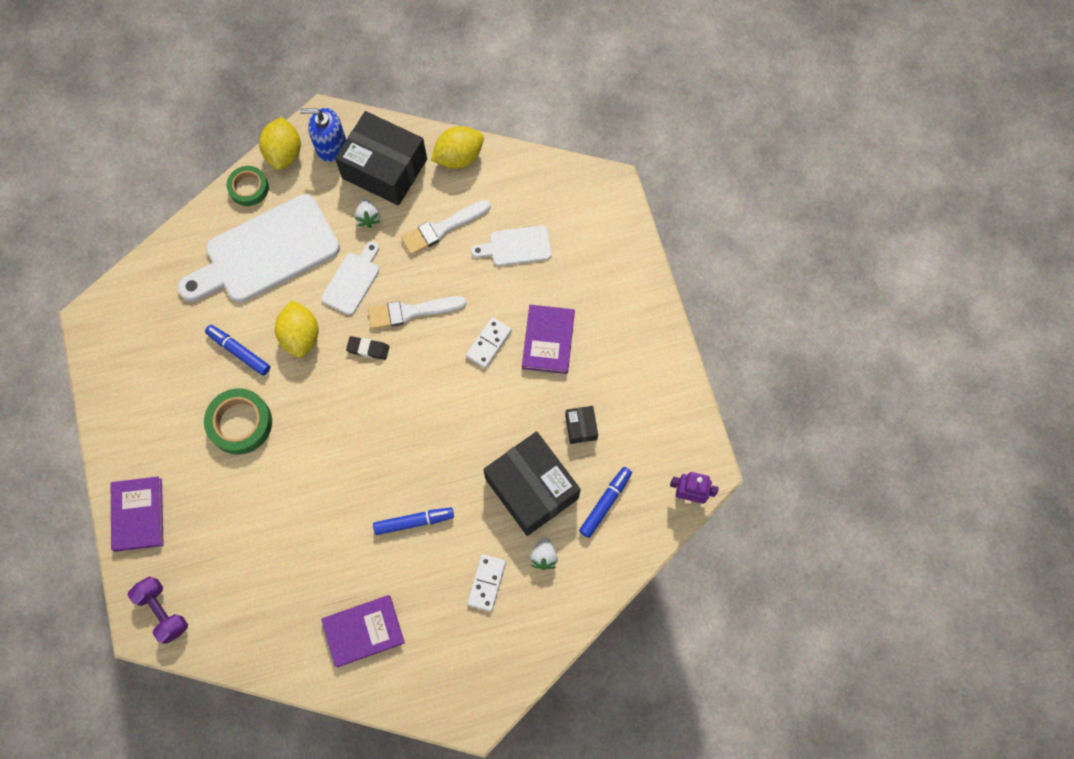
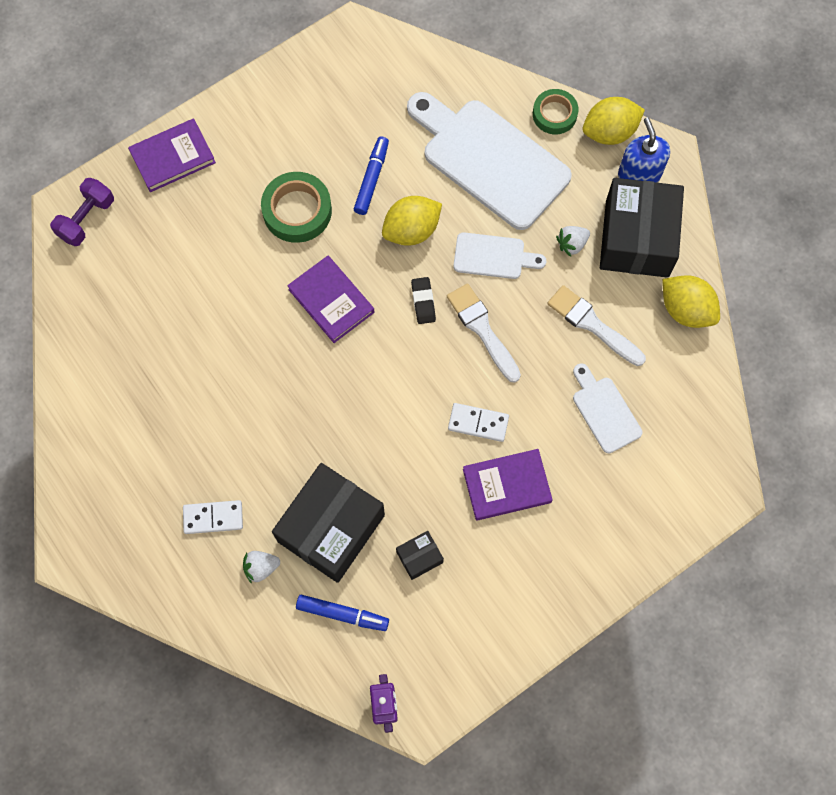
camera: 70 degrees right, 0 degrees up
(363, 631) = (125, 413): purple book -> purple book (331, 301)
(413, 522) = (253, 419): blue marker -> none

